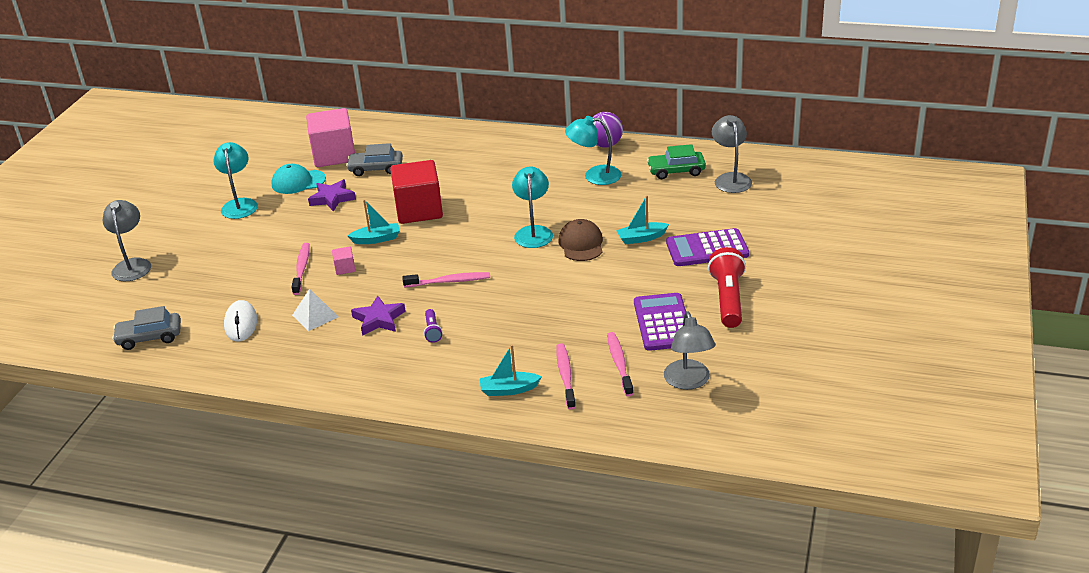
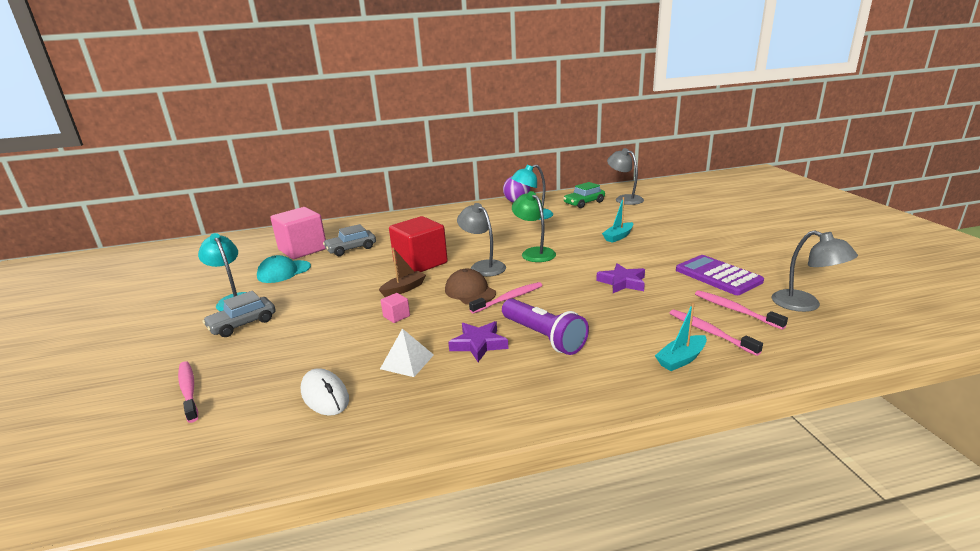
camera: 30 degrees left, 10 degrees down
(132, 265) = (132, 381): grey lamp -> grey lamp (483, 266)
(150, 337) = (207, 449): grey car -> grey car (242, 324)
(301, 269) = (350, 328): pink toothbrush -> pink toothbrush (188, 390)
(332, 198) = (329, 274): purple star -> purple star (622, 282)
(376, 239) = (404, 289): turquoise boat -> brown boat
(432, 331) = (543, 337): purple flashlight -> purple flashlight, size x2.08
(533, 232) = (534, 252): turquoise lamp -> green lamp
(581, 244) = (581, 250): brown cap -> brown cap (470, 291)
(707, 249) = (671, 231): purple calculator -> none
(728, 299) = (734, 251): red flashlight -> none

